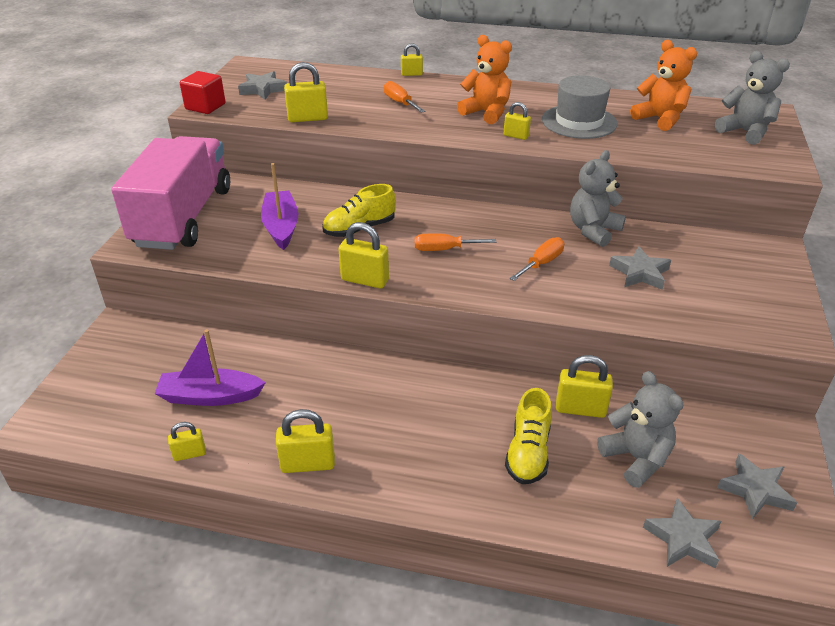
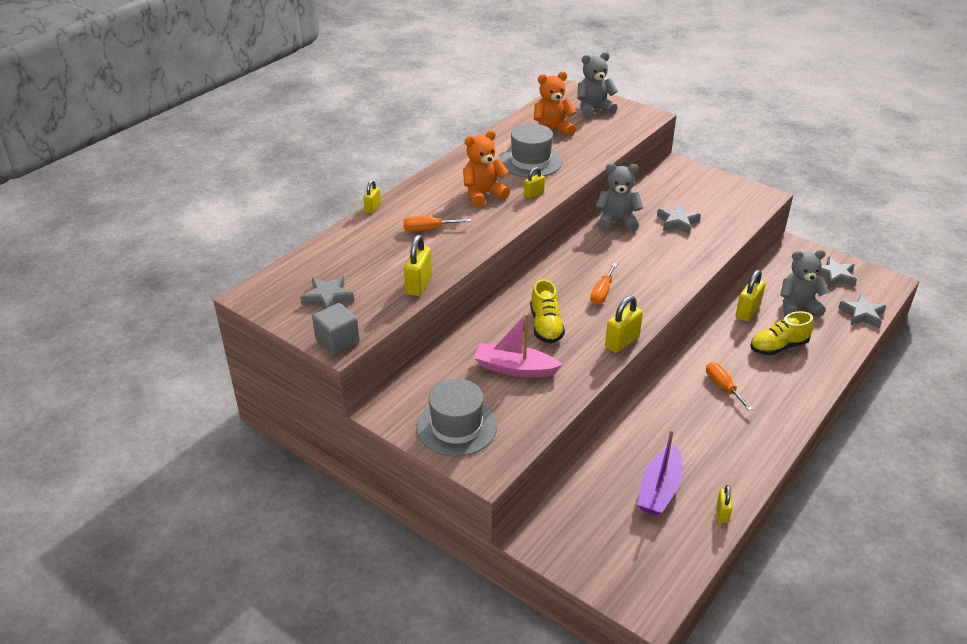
camera: 65 degrees left, 0 degrees up
(183, 217) = (456, 426): pink truck -> grey hat
(205, 107) = (337, 341): red cube -> grey cube
(281, 227) = (515, 368): purple boat -> pink boat
(308, 464) = (755, 450): yellow padlock -> none
(528, 453) = (778, 347): yellow shoe -> yellow shoe turned 120 degrees clockwise
(542, 263) = (644, 256): orange screwdriver -> orange screwdriver (723, 387)
(593, 230) = (617, 221): grey teddy bear -> grey teddy bear turned 120 degrees clockwise

